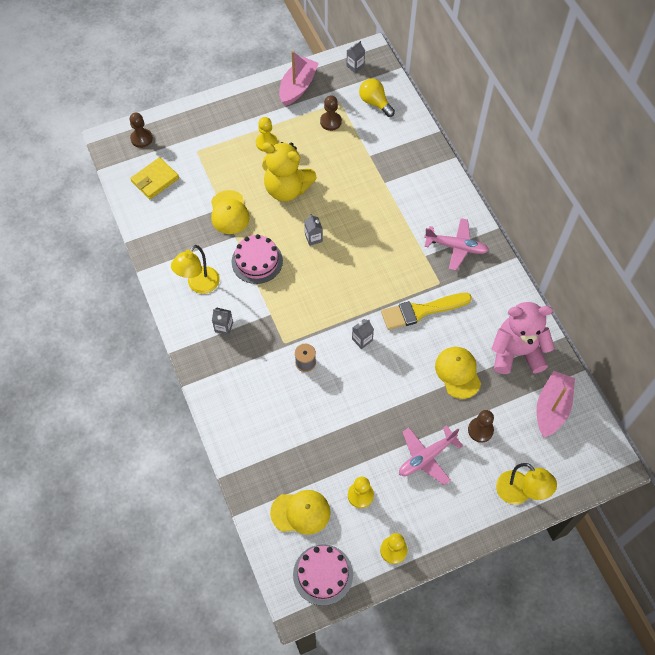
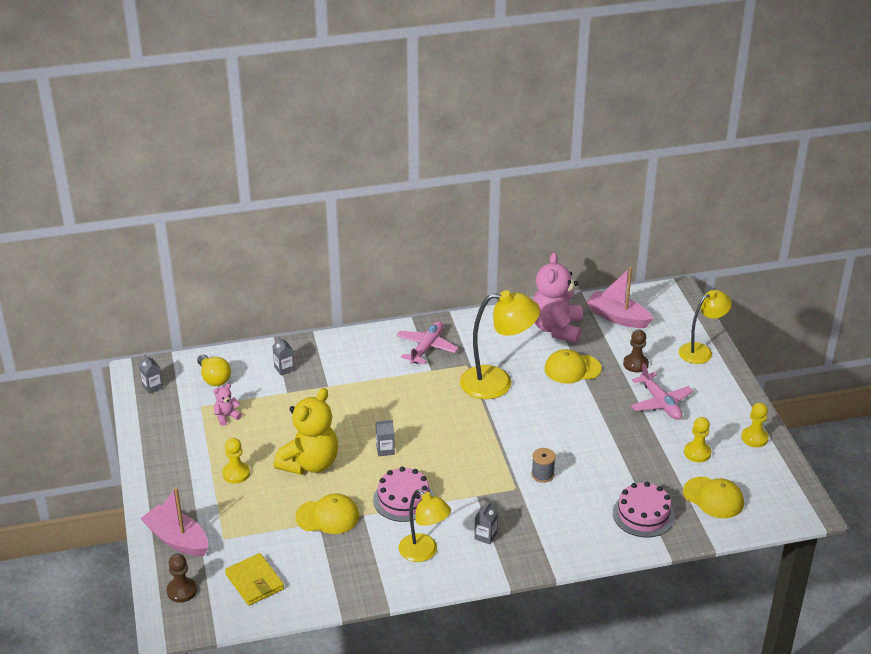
camera: 80 degrees left, 25 degrees down
(298, 87) = (162, 437): pink boat -> pink boat (177, 539)
(300, 512) = (713, 498): yellow cap -> yellow cap turned 120 degrees clockwise
(323, 574) = (778, 489): pink cake -> pink cake (643, 514)
(330, 122) = (226, 416): brown pawn -> pink teddy bear
(362, 340) = (523, 429): grey carton -> grey carton (284, 368)
(375, 103) = (214, 378): yellow light bulb -> yellow light bulb turned 90 degrees counterclockwise
(421, 311) = (497, 383): yellow brush -> yellow lamp

